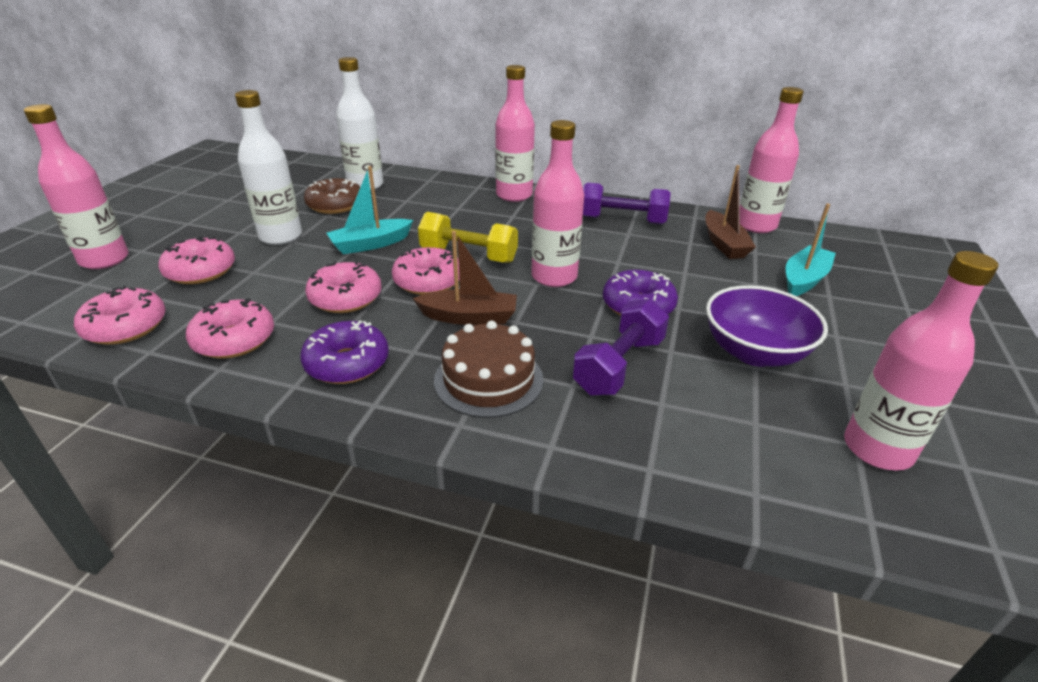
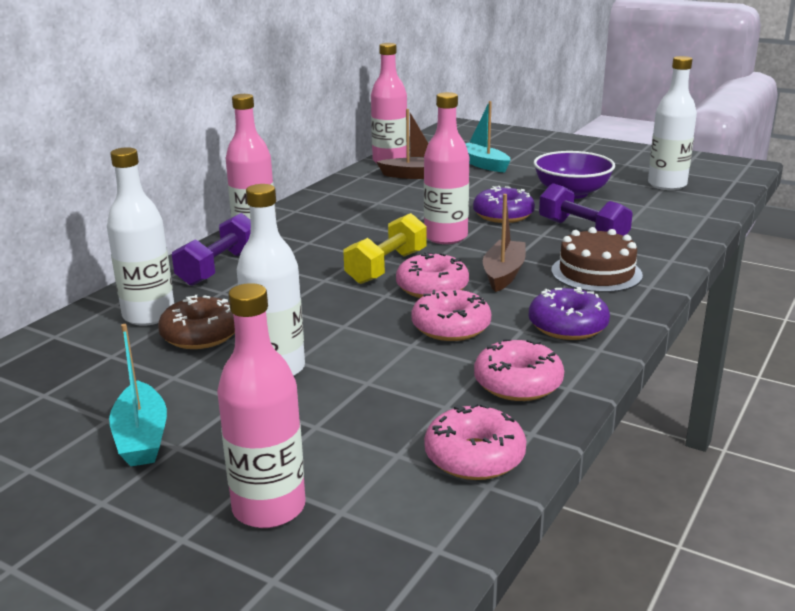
camera: 75 degrees left, 10 degrees down
(200, 271) = (348, 419): pink donut -> none
(370, 244) = (333, 314): turquoise boat -> turquoise boat (141, 437)
(622, 220) = (350, 201): purple dumbbell -> purple dumbbell (219, 268)
(877, 449) = (667, 185): pink bottle -> white bottle

